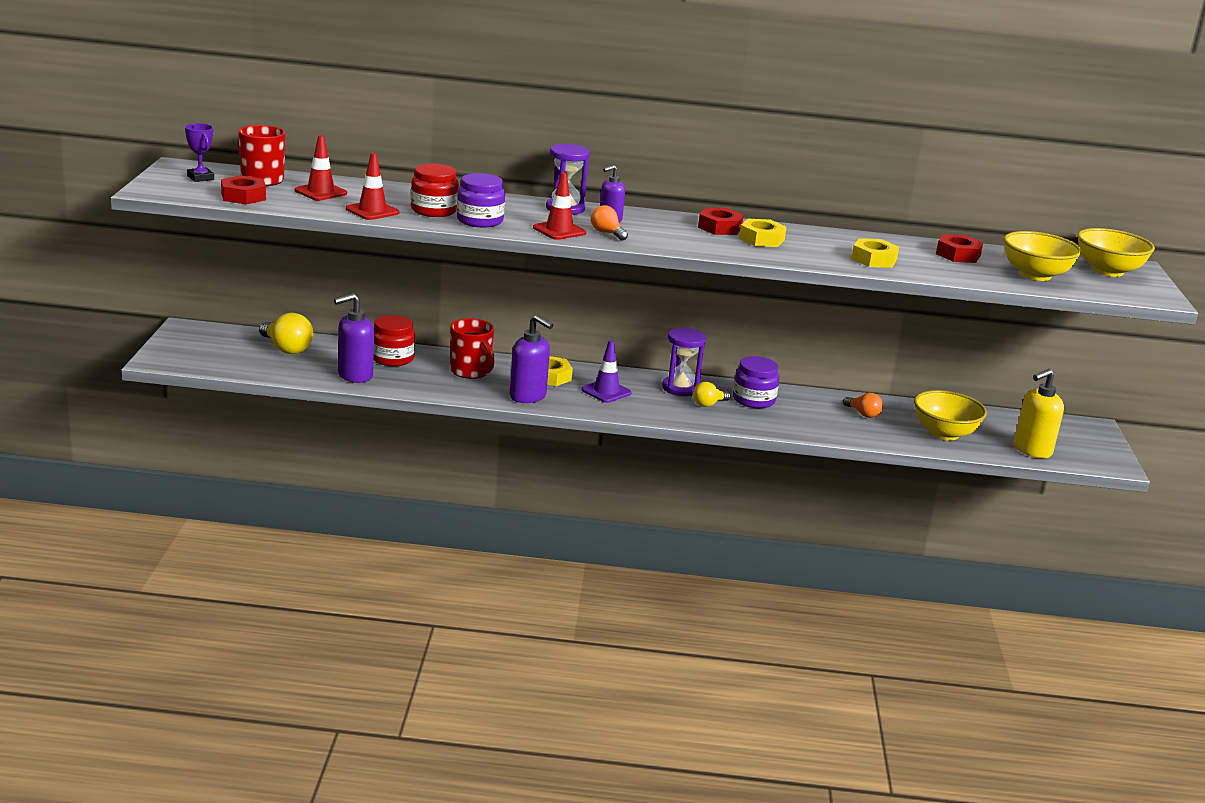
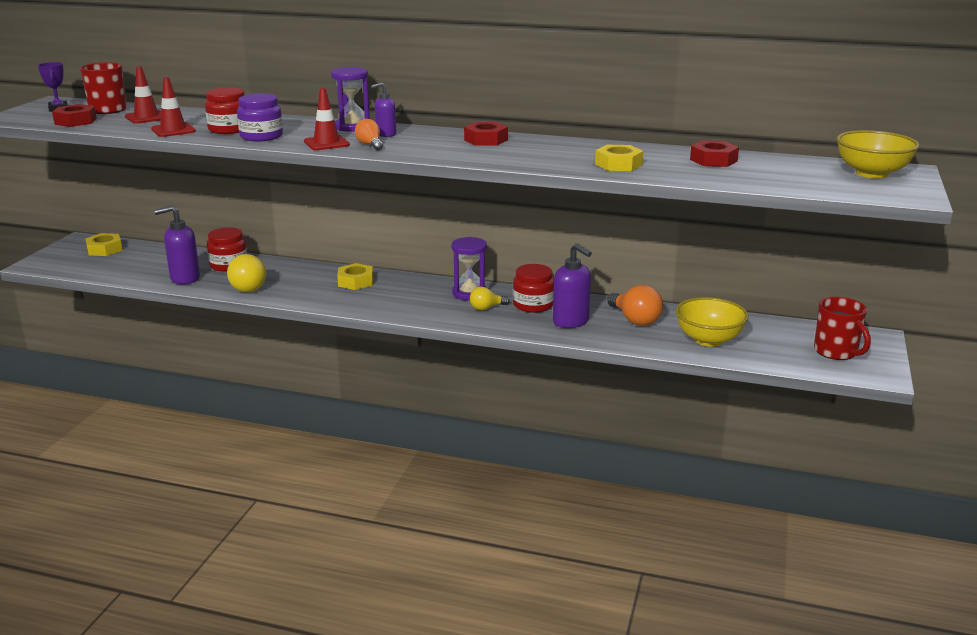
camera: 15 degrees right, 0 degrees up
(286, 349) = (146, 256): yellow light bulb -> yellow light bulb (245, 287)
(470, 371) = (288, 276): red mug -> red mug (836, 352)
(528, 396) = (322, 298): purple soap dispenser -> purple soap dispenser (571, 322)
(606, 391) = (397, 295): purple traffic cone -> none
(753, 400) = (533, 305): purple jar -> red jar
(761, 239) = (518, 149): yellow nut -> yellow nut (104, 249)
(863, 414) = (635, 320): orange light bulb -> orange light bulb, size x1.67
(1032, 450) = (795, 358): yellow soap dispenser -> none
(1035, 275) = (785, 177): yellow bowl -> none

